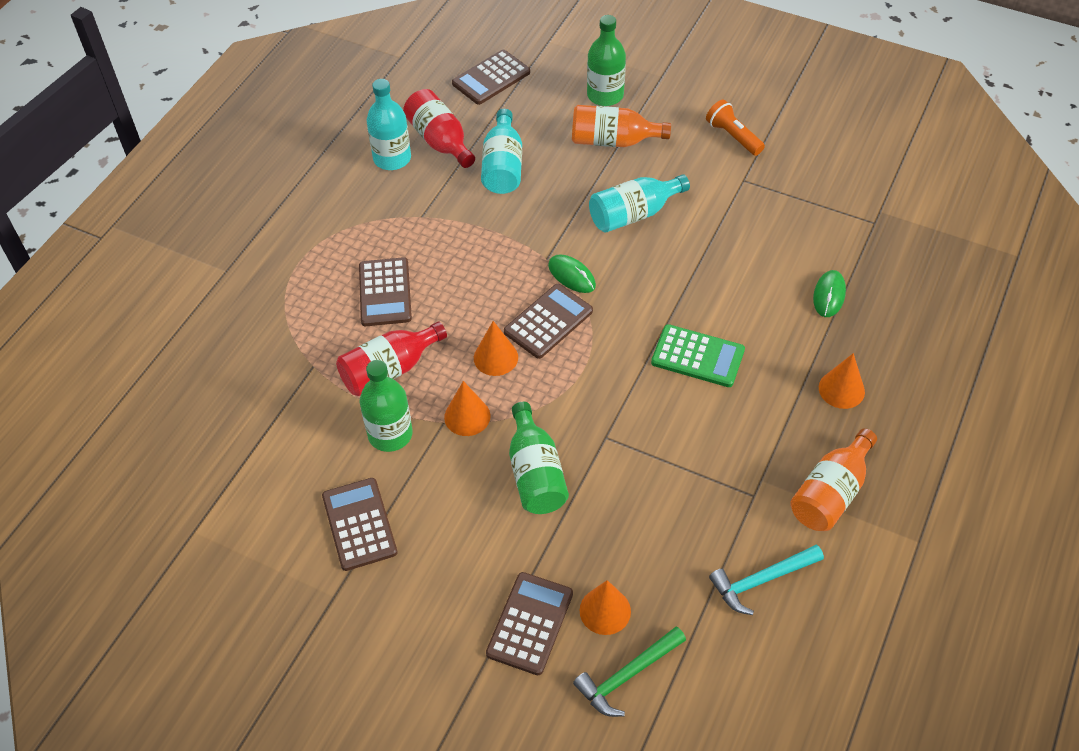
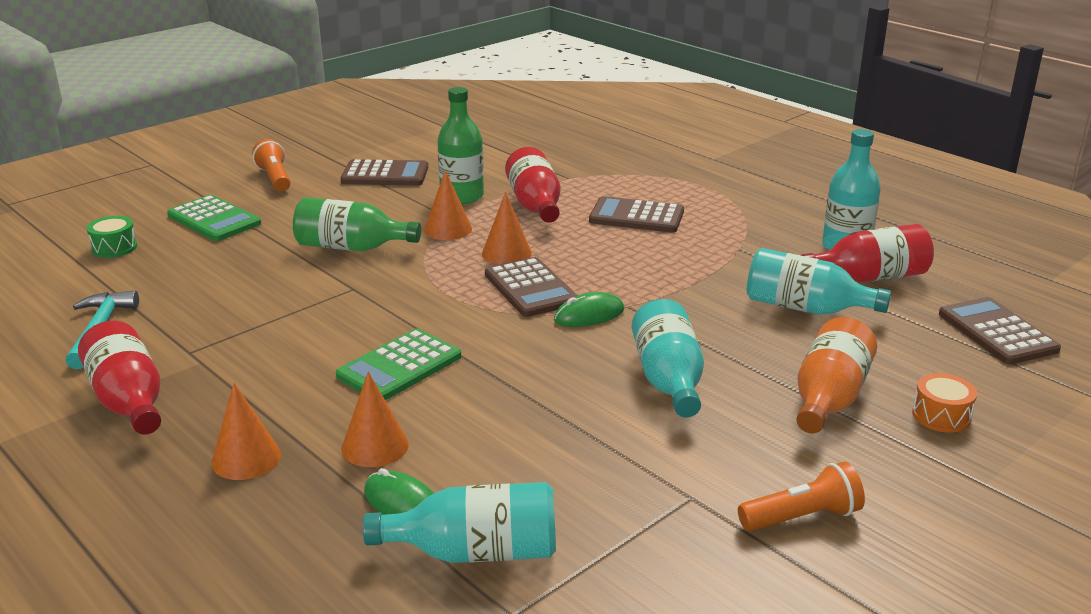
camera: 110 degrees right, 25 degrees down
(407, 626) = (275, 178): none -> orange flashlight
(530, 623) = (214, 219): brown calculator -> green calculator
(605, 95) = (941, 416): green bottle -> orange drum
(605, 610) = (181, 250): orange cone -> orange cone (375, 446)
(627, 676) = (114, 248): green hammer -> green drum
(830, 493) = (129, 401): orange bottle -> red bottle
(843, 251) = (476, 552): none -> turquoise bottle

